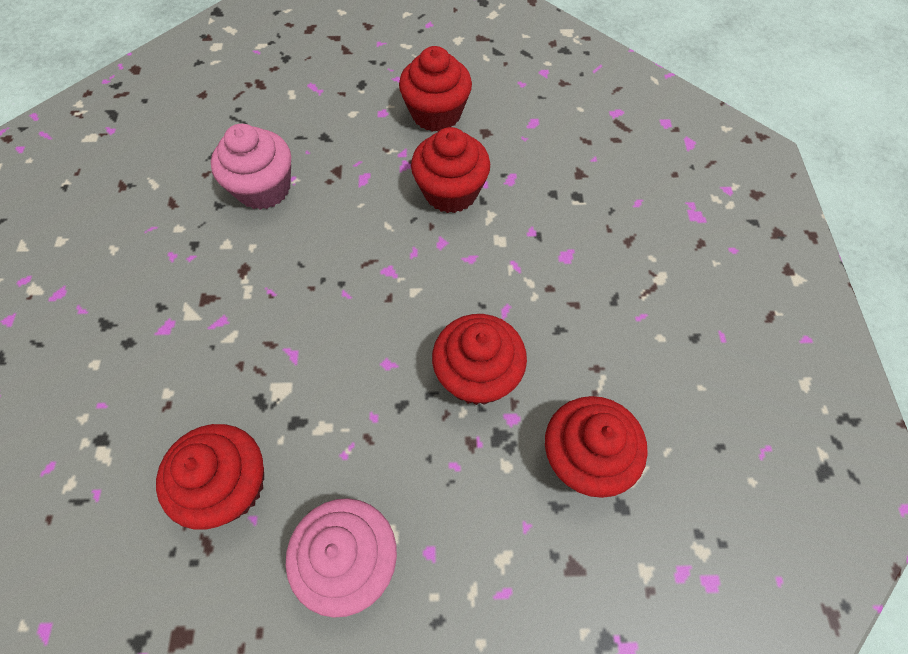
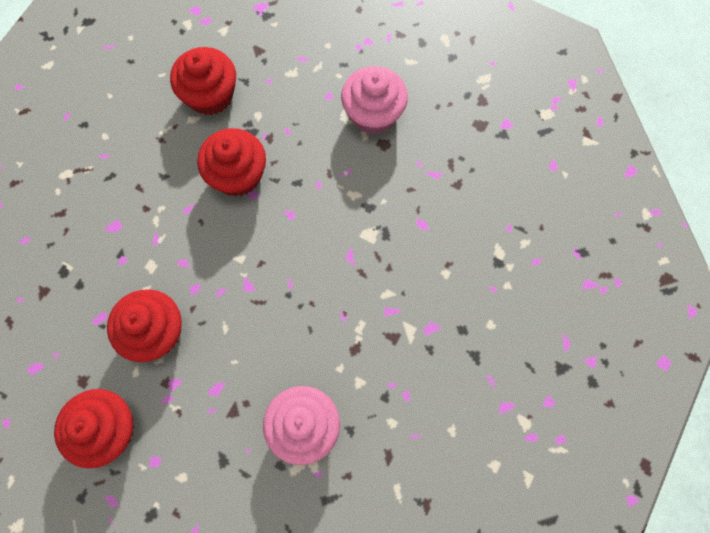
camera: 150 degrees left, 10 degrees up
(230, 485) = (425, 189): red cupcake -> none

